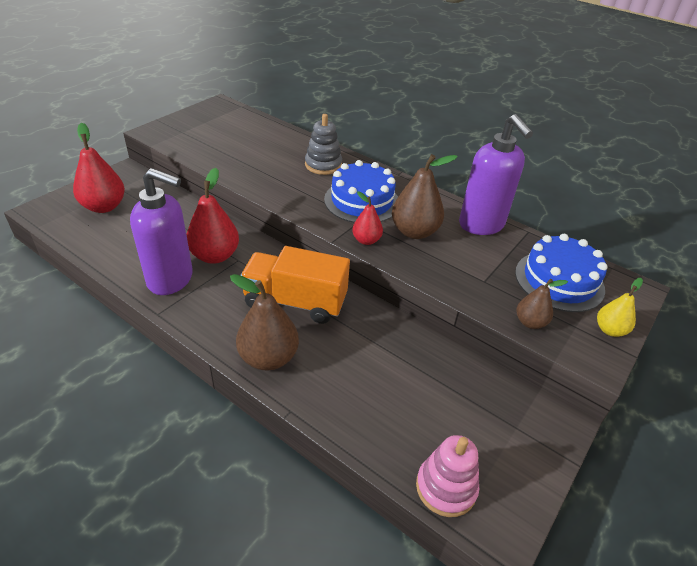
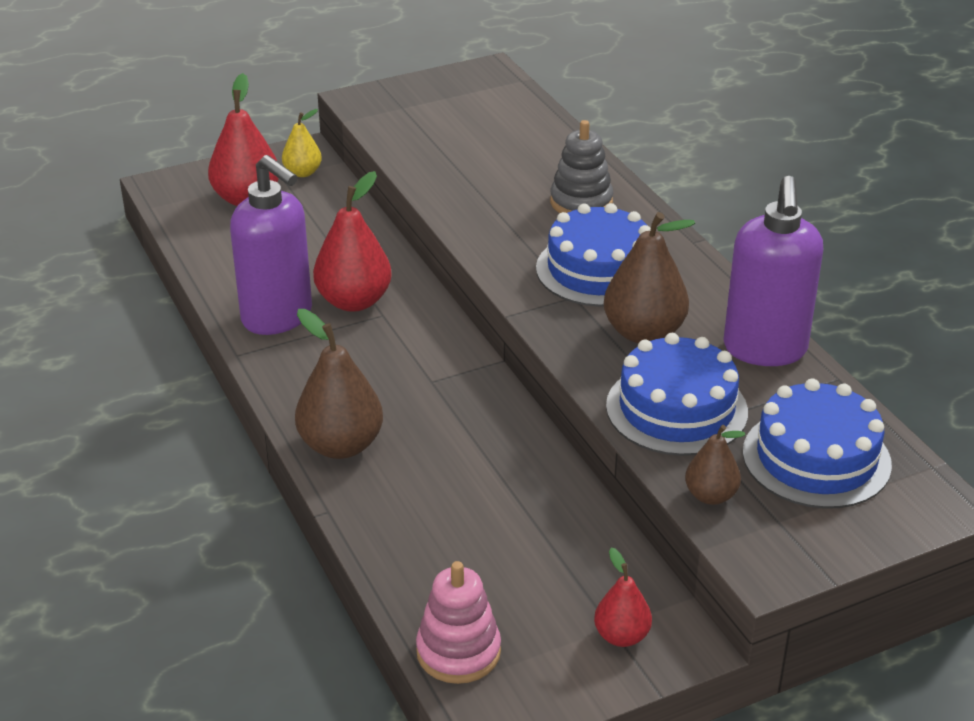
camera: 30 degrees right, 5 degrees down
(295, 302) = (423, 389): orange truck -> none
(366, 240) = (559, 326): red pear -> red pear (621, 636)
(468, 273) = (676, 409): none -> blue cake
(610, 330) = (829, 541): yellow pear -> yellow pear (302, 172)

